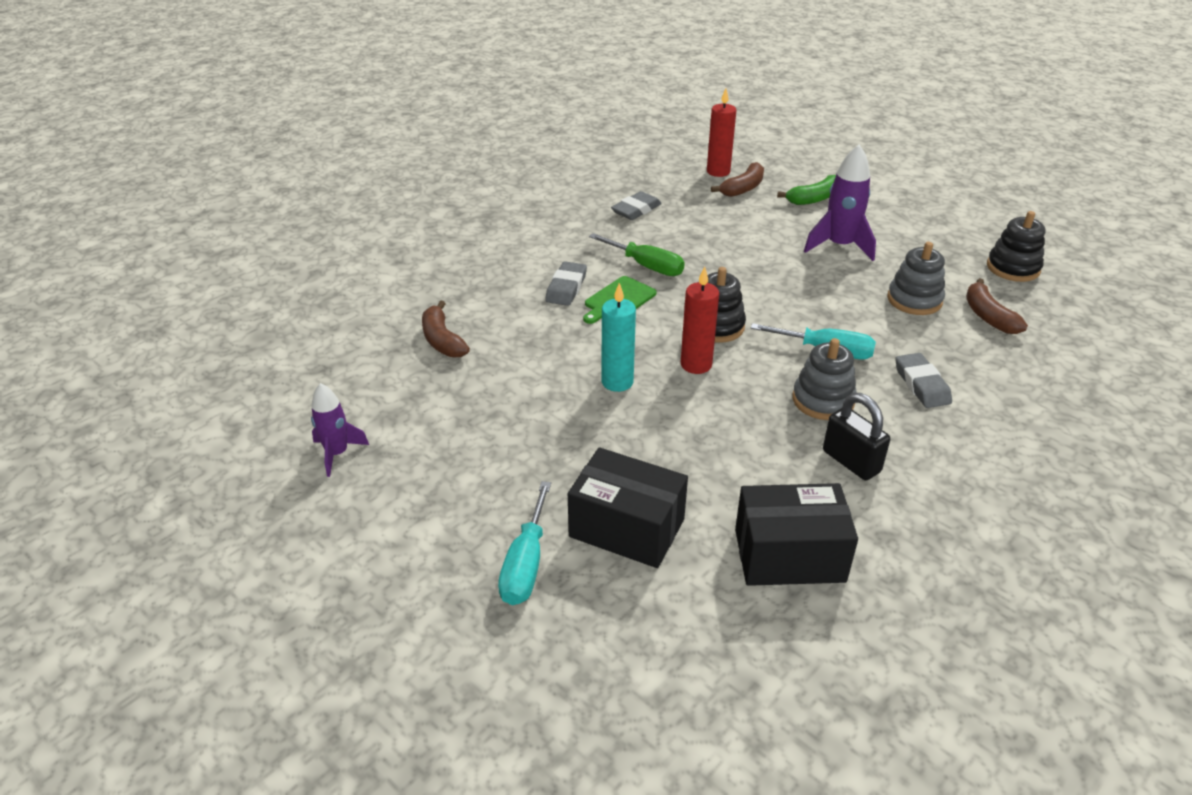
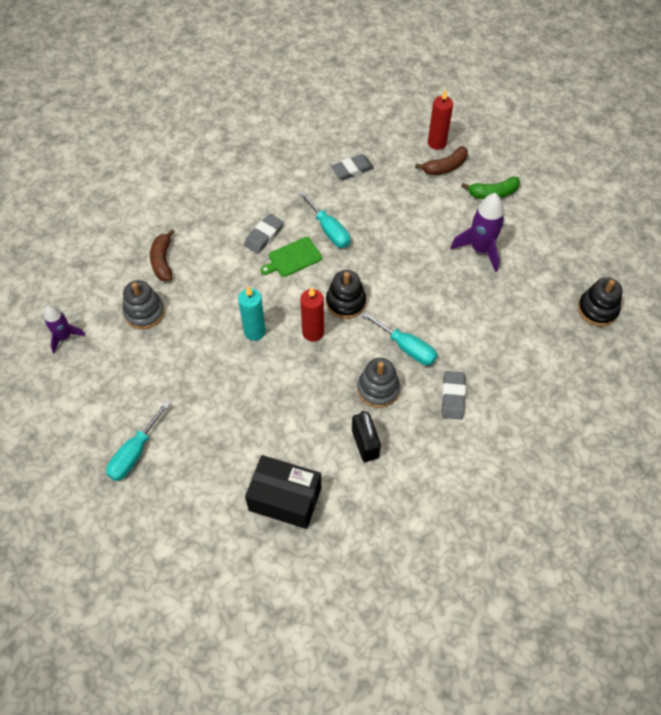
camera: 20 degrees right, 20 degrees up
(627, 528) = (202, 447): black box -> none
(646, 266) = (329, 230): green screwdriver -> turquoise screwdriver
(914, 300) = (500, 319): grey stacking toy -> grey stacking toy (144, 312)
(988, 316) = (543, 350): brown banana -> none

